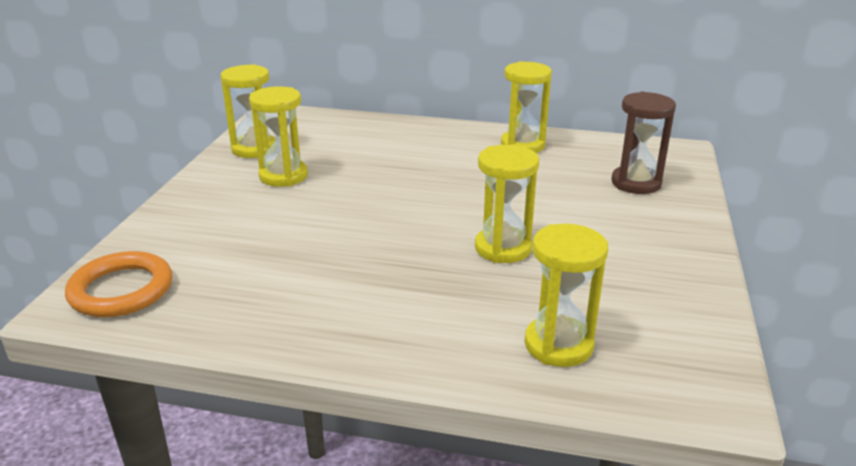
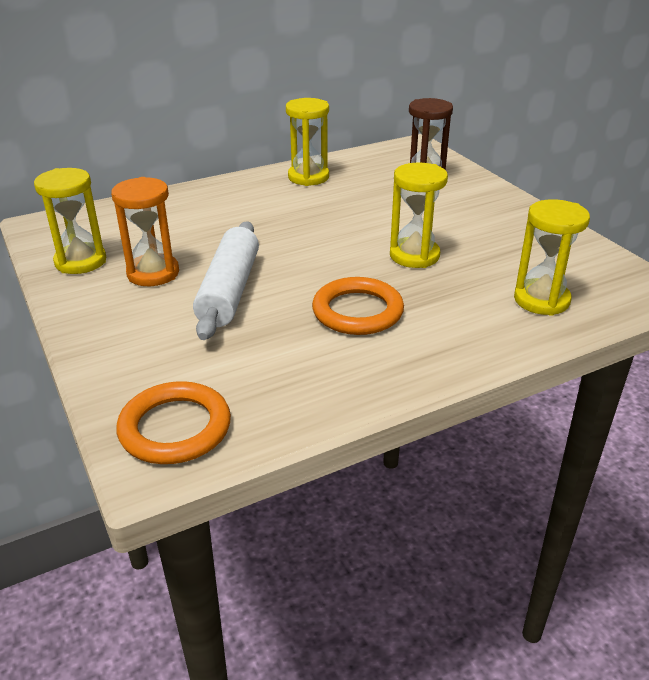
camera: 40 degrees left, 5 degrees up
(283, 176) = (153, 273): yellow hourglass -> orange hourglass
(310, 211) = (229, 291): none -> white rolling pin
(375, 271) = (357, 311): none -> orange ring

